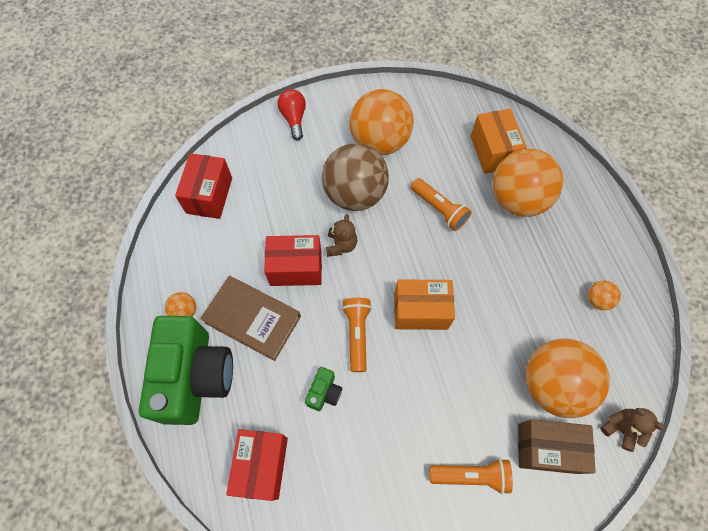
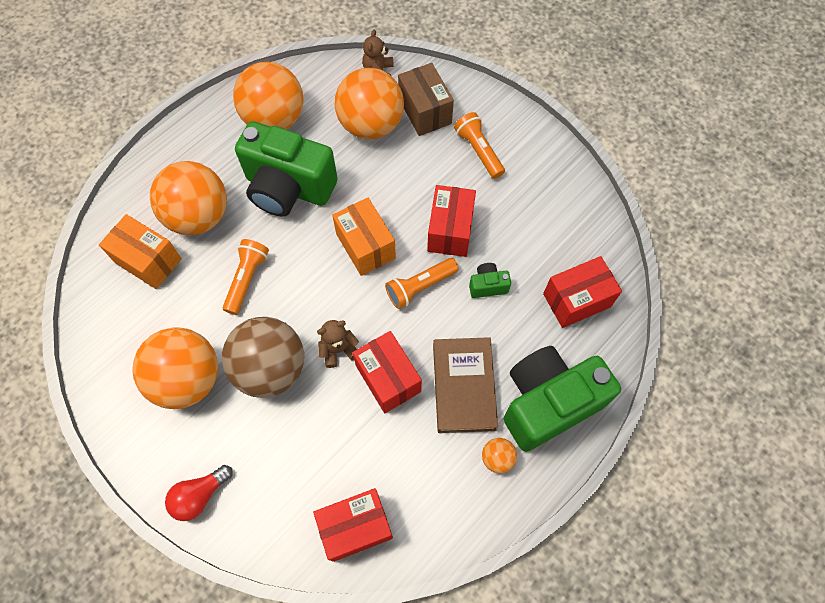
camera: 120 degrees left, 0 degrees up
(396, 392) = (450, 230): none -> red box
(493, 151) = (148, 261): orange box -> orange box turned 75 degrees clockwise
(512, 277) = (288, 188): none -> green camera
(597, 300) = (274, 119): orange ball -> orange ball, size x2.36

